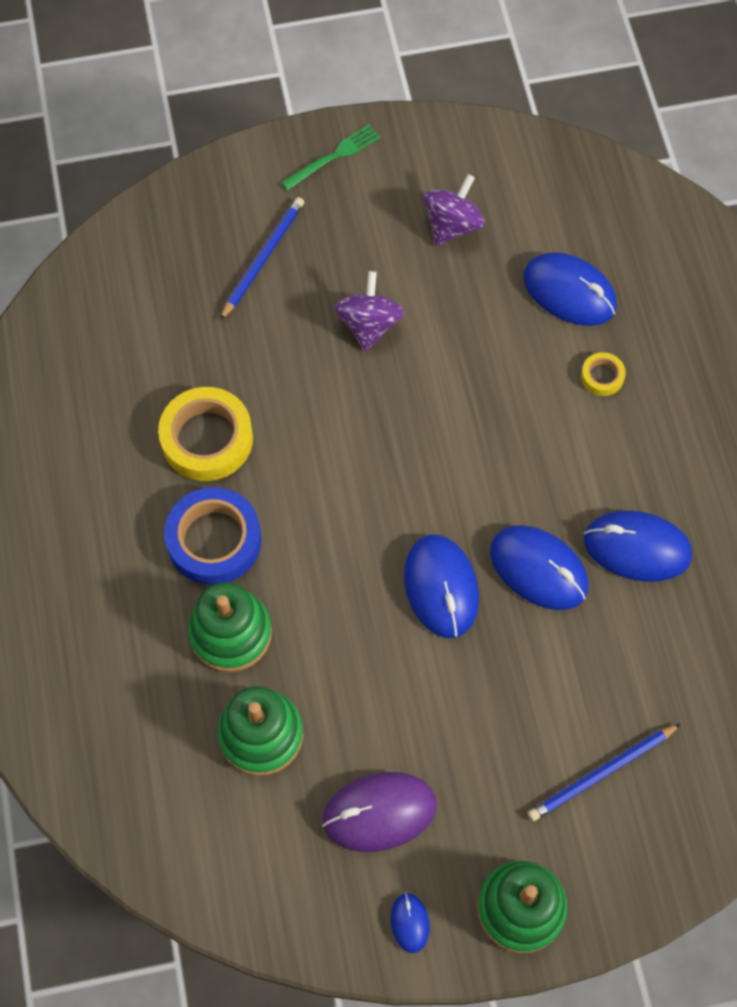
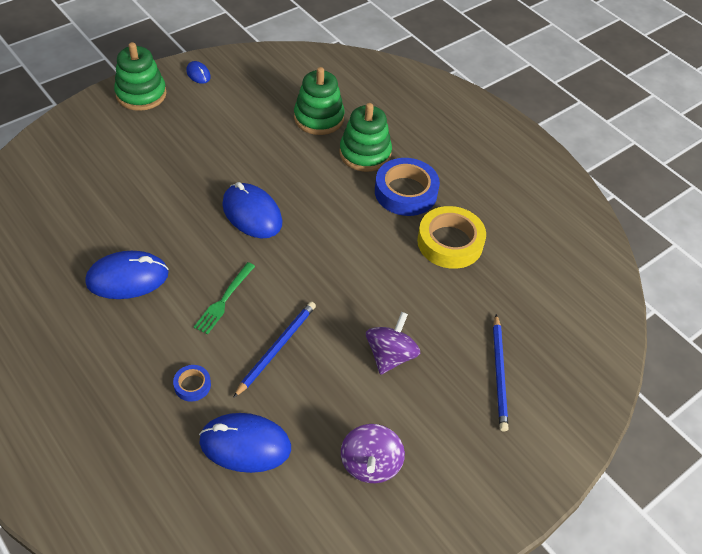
camera: 150 degrees right, 15 degrees down
(334, 156) = (504, 486): green fork -> green fork (224, 300)
(369, 324) = (390, 355): purple spinning top -> purple spinning top turned 135 degrees counterclockwise
(379, 812) = (236, 107): purple mouse -> none
(538, 569) = (192, 244): blue mouse -> none
(601, 773) = (114, 158): blue pencil -> blue pencil (277, 348)
(602, 376) = (192, 385): yellow tape -> blue tape

